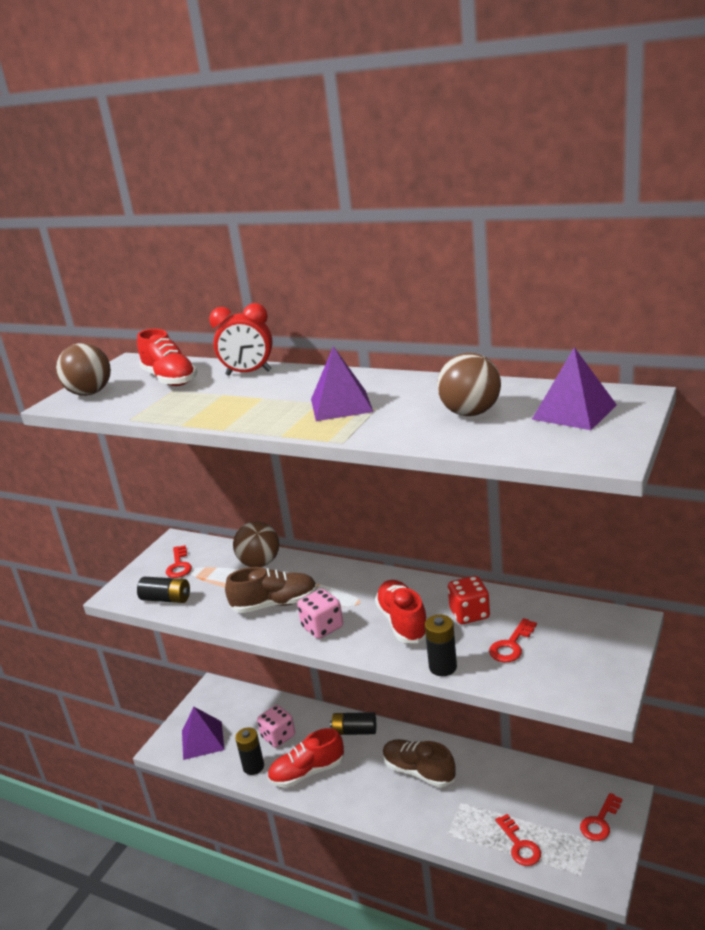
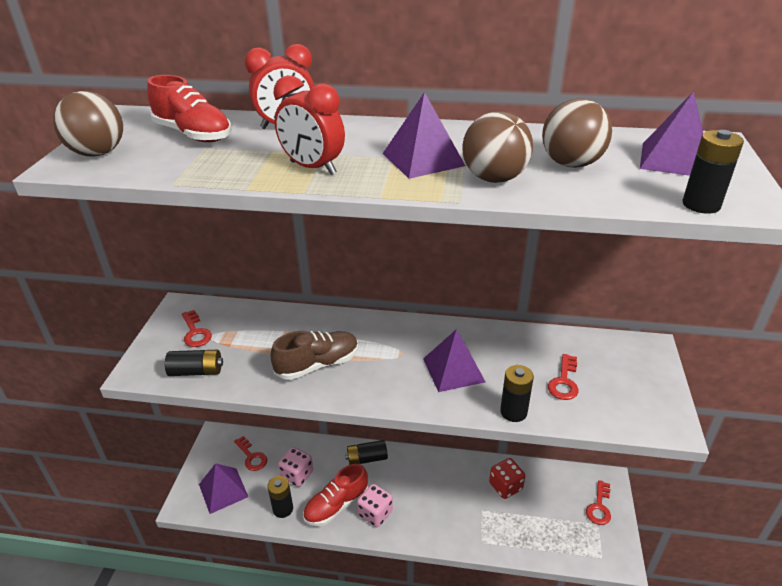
camera: 20 degrees left, 10 degrees up
(244, 410) = (313, 168): none -> red clock
(260, 563) = (282, 322): brown ball -> brown ball (494, 178)
(322, 627) = (377, 384): pink dice -> pink dice (375, 513)
(402, 622) = (453, 370): red shoe -> purple pyramid
(418, 771) = (436, 487): brown shoe -> none
(469, 614) = (511, 354): red dice -> red dice (505, 486)
(519, 845) = (544, 540): red key -> red key (252, 457)
(557, 453) = (701, 205): none -> black battery

